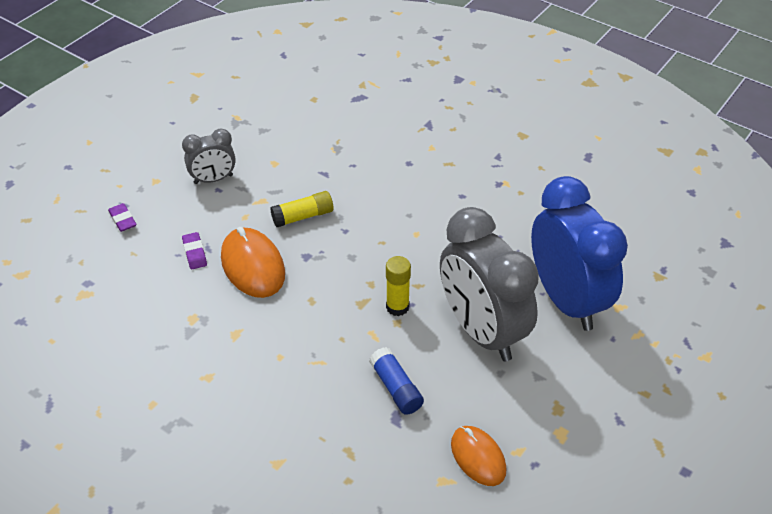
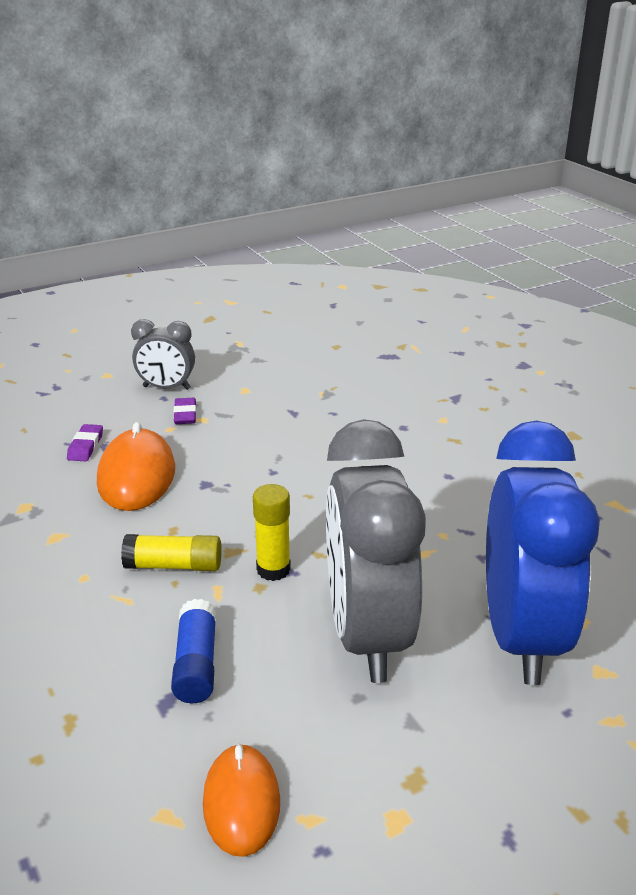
camera: 25 degrees right, 15 degrees down
(122, 220) = (42, 398): purple eraser -> purple eraser (185, 414)
(303, 216) = (234, 445): yellow glue stick -> yellow glue stick (174, 565)

